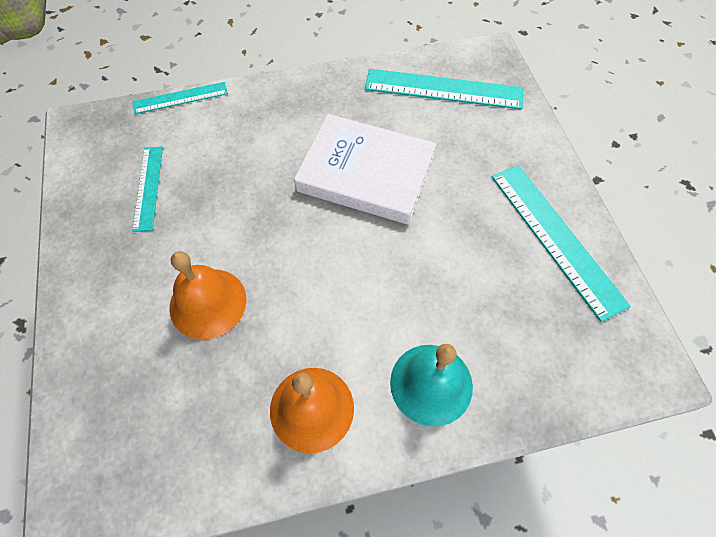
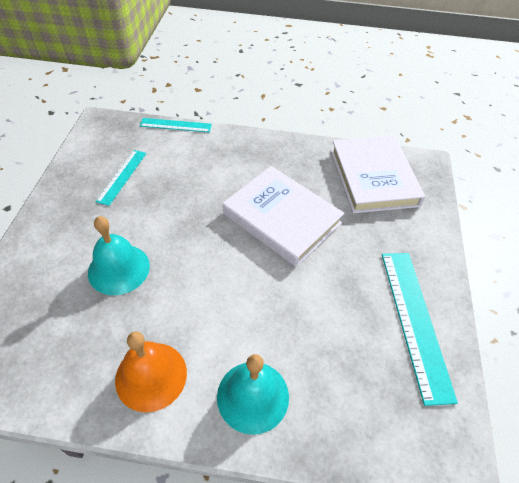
camera: 20 degrees right, 10 degrees down
(208, 303) = (119, 269): orange bell -> turquoise bell
(443, 89) = (373, 177): turquoise ruler -> white book

